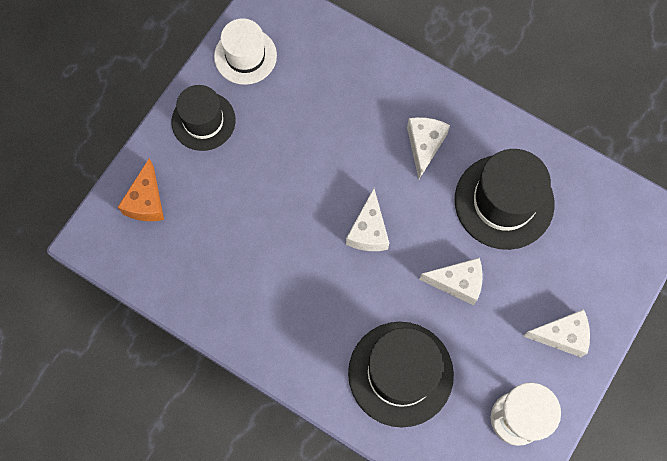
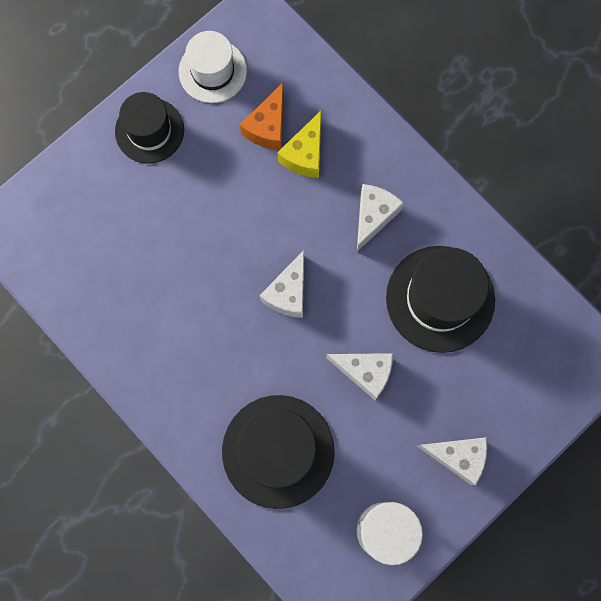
camera: 15 degrees right, 5 degrees up
(146, 201) = (68, 201): orange cheese -> orange cheese (268, 127)
(348, 107) = (305, 154): none -> yellow cheese

